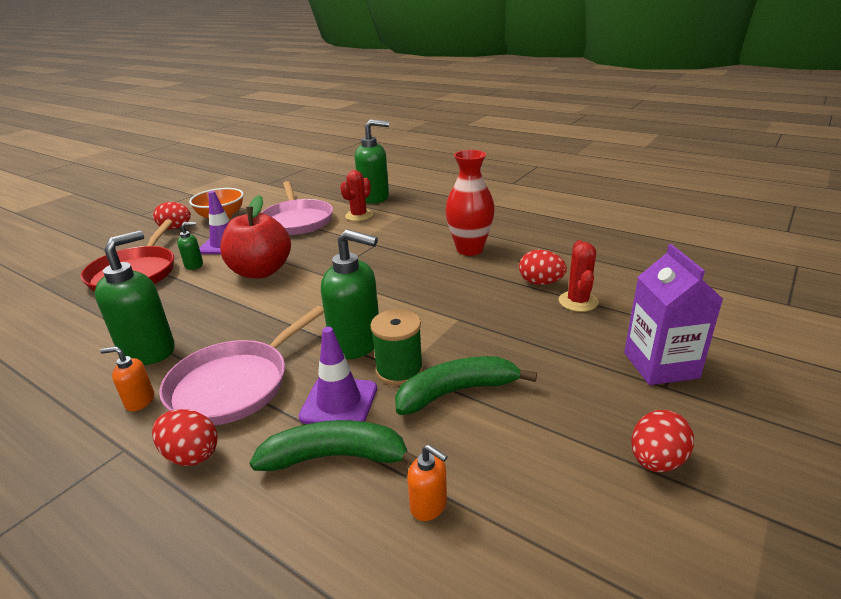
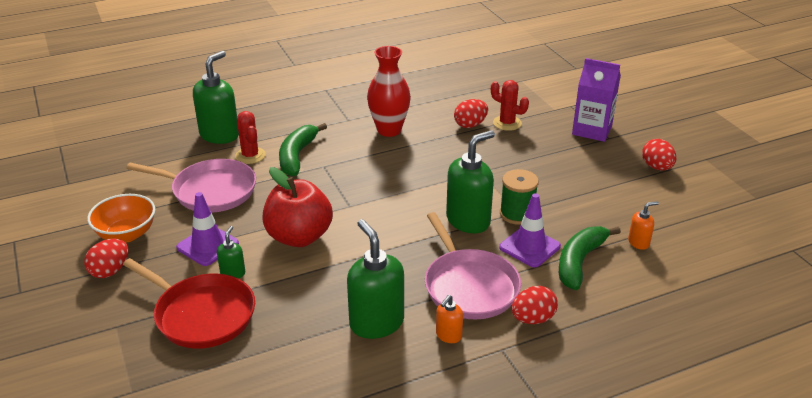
camera: 60 degrees left, 5 degrees up
(456, 392) = (557, 201): green banana -> green banana (297, 156)

